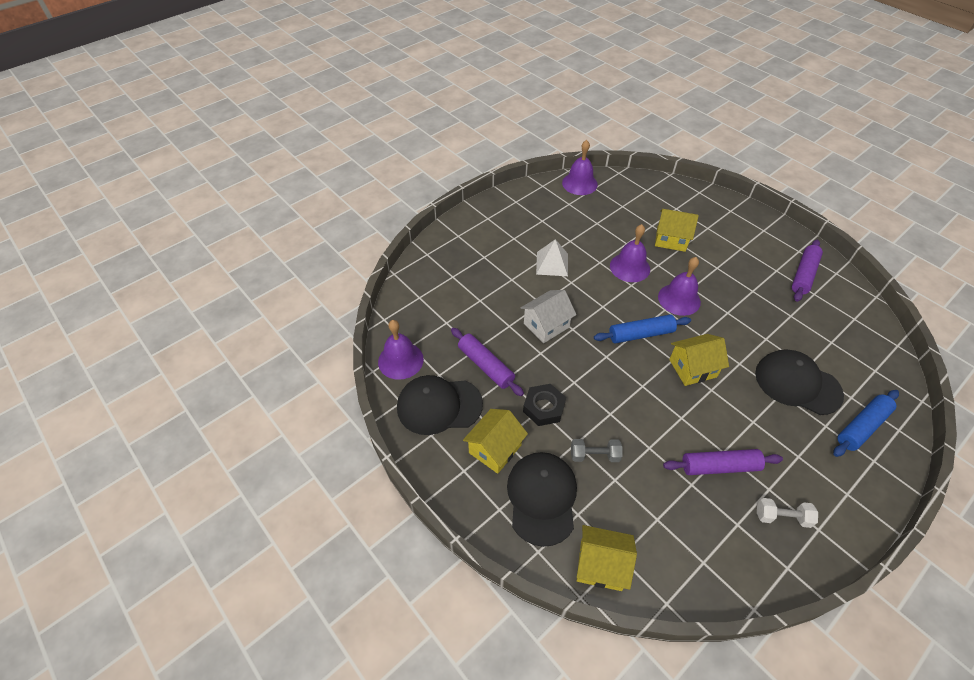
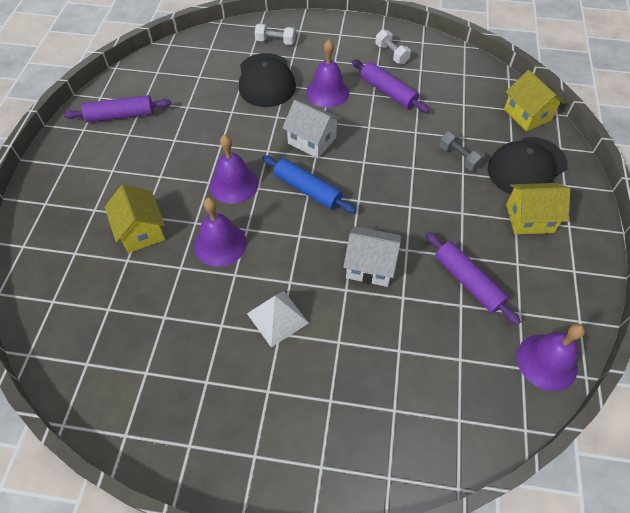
camera: 130 degrees left, 5 degrees up
(439, 406) = (546, 286): black cap -> none
(486, 366) = (468, 282): purple rolling pin -> purple rolling pin turned 45 degrees counterclockwise
(544, 407) = (457, 211): black nut -> none
(579, 183) = (87, 388): purple bell -> purple bell (327, 92)
(692, 368) = (312, 140): yellow house -> white house
(862, 427) = (275, 41): blue rolling pin -> white dumbbell

